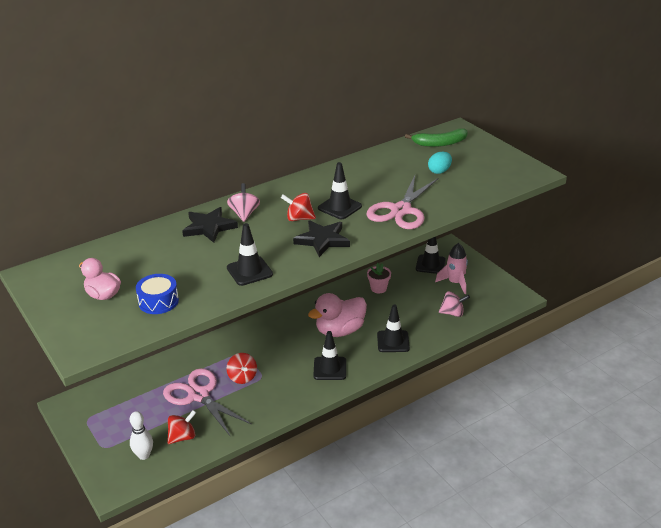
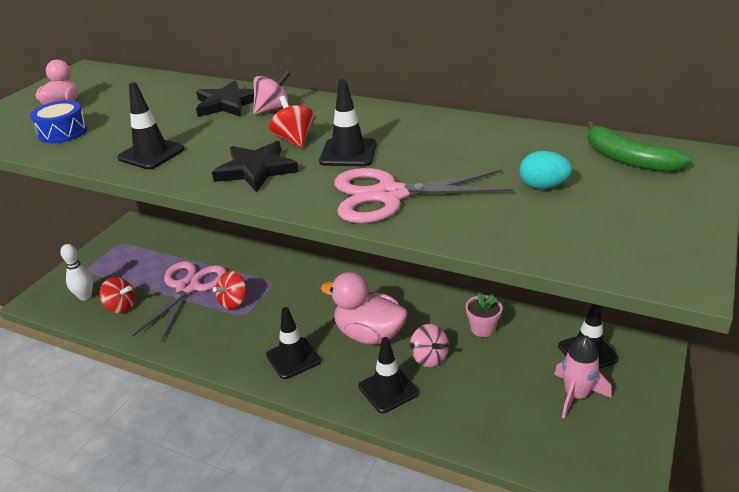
camera: 60 degrees right, 0 degrees up
(452, 313) = (504, 423): pink spinning top -> pink spinning top (429, 358)

